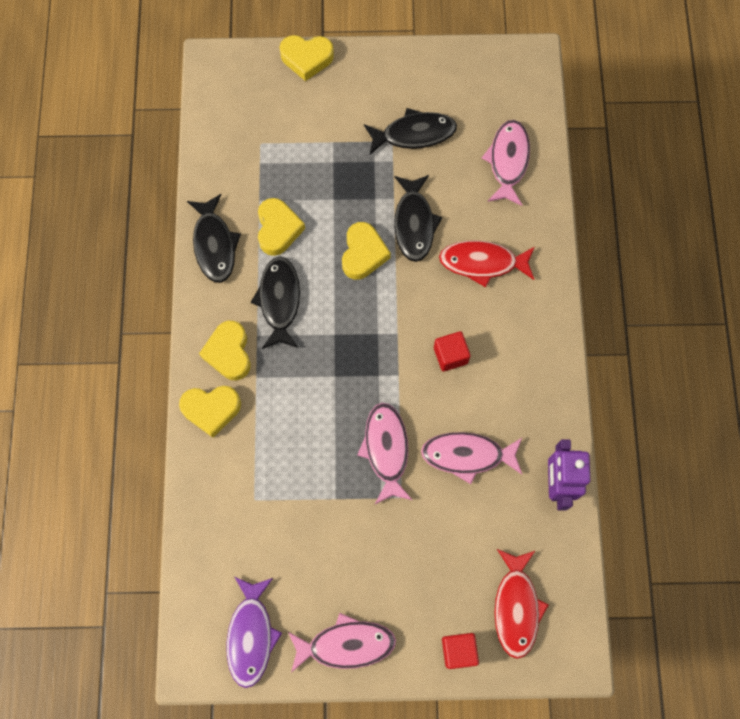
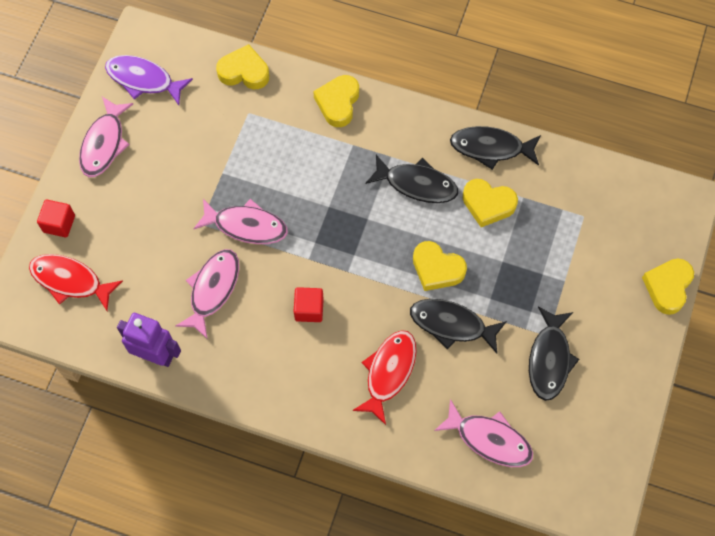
camera: 110 degrees right, 5 degrees down
(229, 353) = (383, 130): yellow heart -> yellow heart (244, 72)

